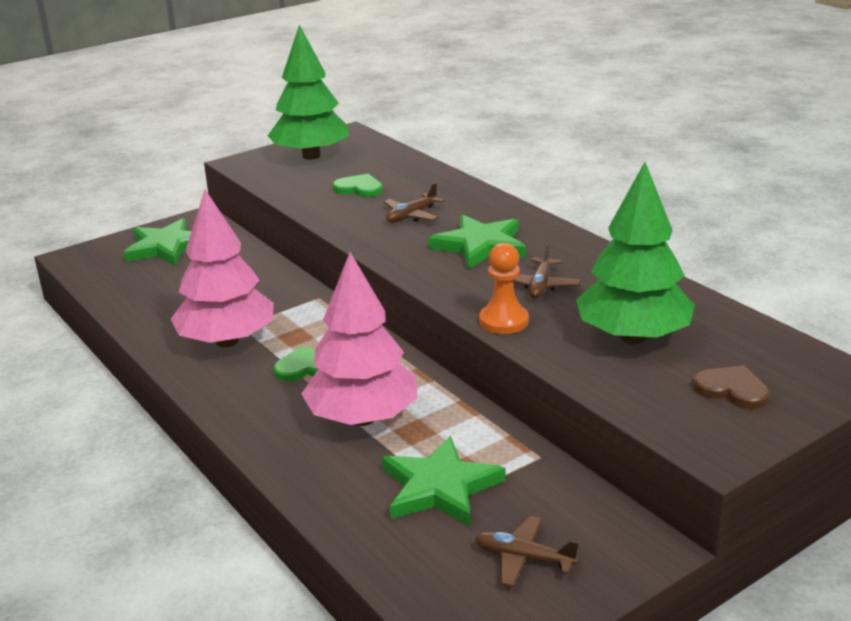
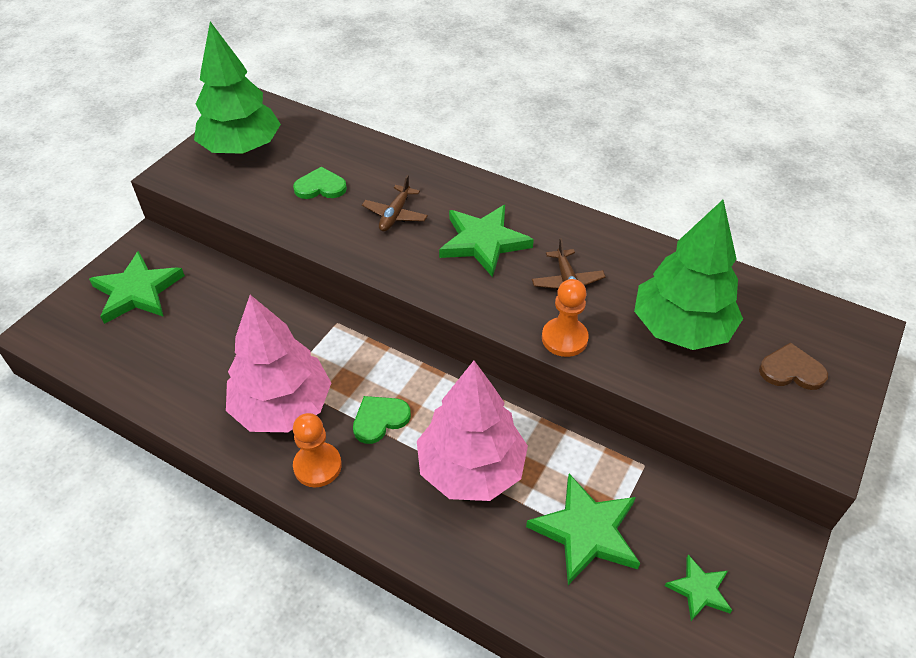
camera: 25 degrees left, 20 degrees up
(226, 384) = (317, 466): none -> orange pawn
(524, 558) = (699, 590): brown plane -> green star

